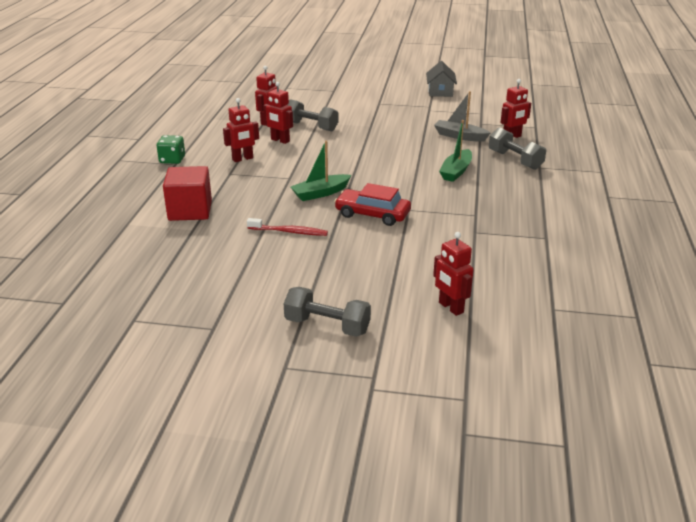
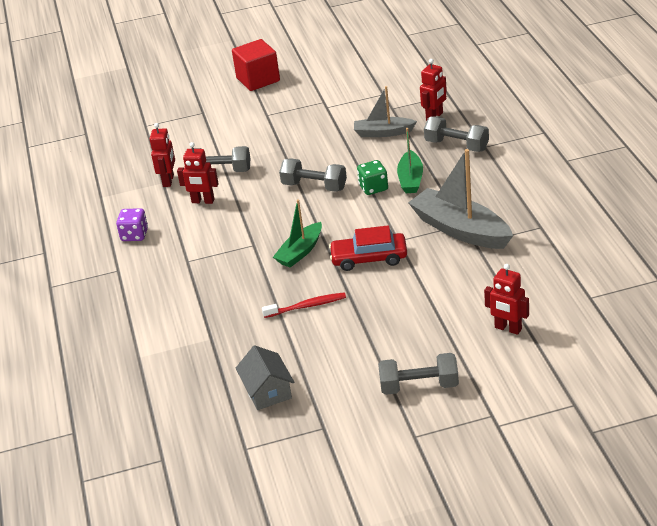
camera: 20 degrees left, 5 degrees up
(172, 160) = (110, 266): green dice -> green dice (373, 188)
(190, 211) = (188, 319): red cube -> red cube (258, 79)
(210, 146) = (134, 235): none -> purple dice
(243, 159) = (184, 238): red robot -> none
(373, 155) = (314, 186): none -> grey dumbbell
(440, 91) = (319, 77): grey house -> grey house (267, 391)
(469, 218) = (460, 230): none -> grey boat

